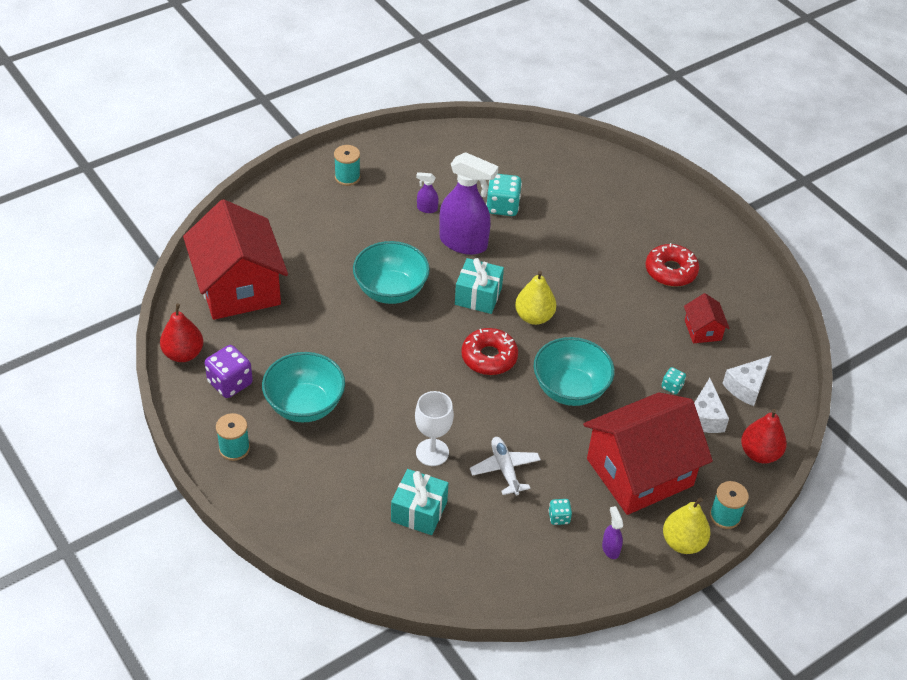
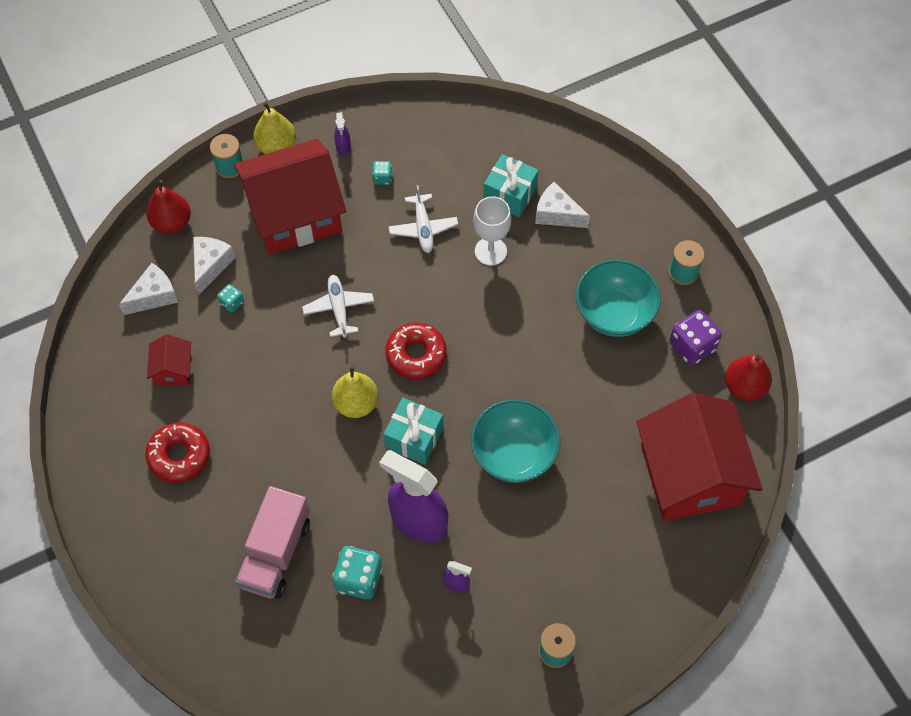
camera: 170 degrees left, 15 degrees up
(367, 495) = (557, 214): none -> white cheese
(570, 389) = (339, 308): turquoise bowl -> white plane
(571, 217) = (276, 553): none -> pink truck

